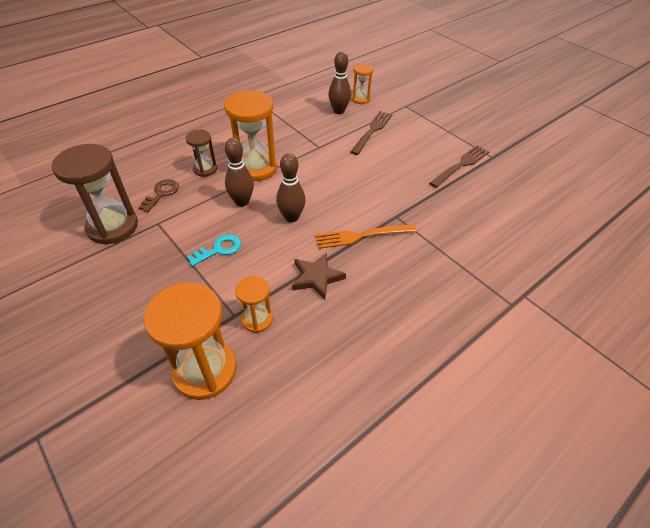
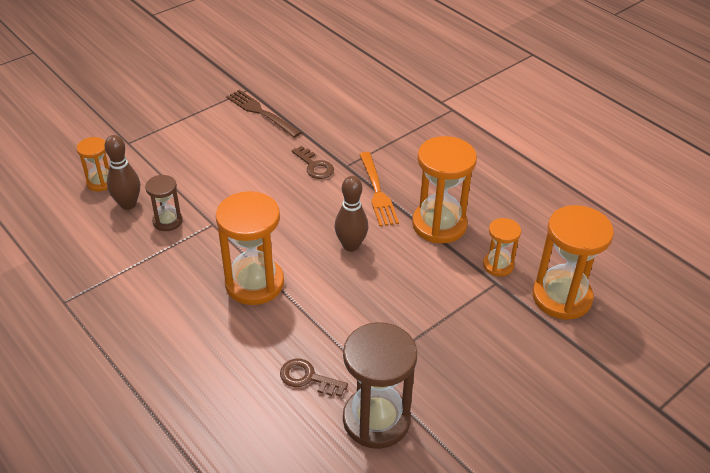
camera: 90 degrees left, 5 degrees down
(205, 169) = (255, 337): brown hourglass -> brown hourglass (167, 221)
(219, 249) = (407, 304): turquoise key -> none
(242, 202) = (324, 291): brown bowling pin -> none
(316, 278) = (439, 224): brown star -> orange hourglass
(372, 131) = (183, 175): brown fork -> none
(393, 197) = (314, 166): none -> brown key

